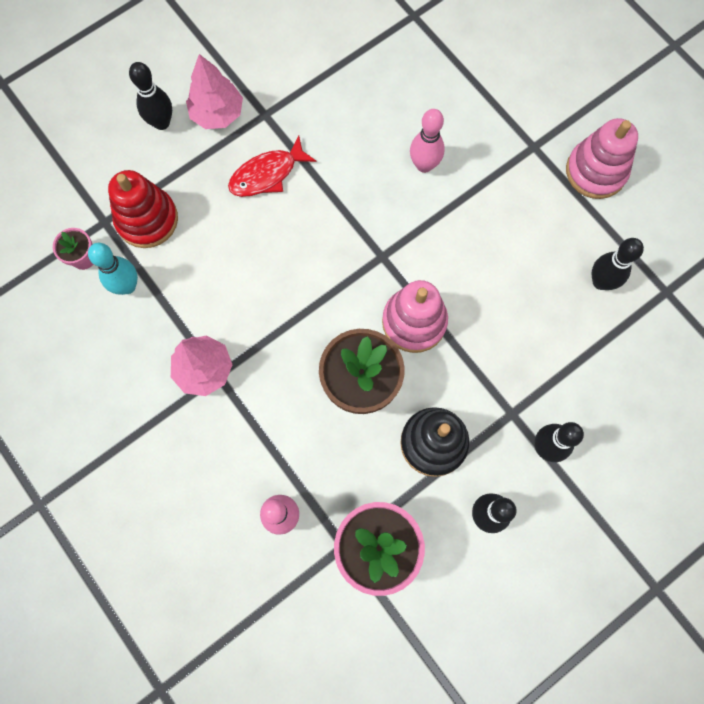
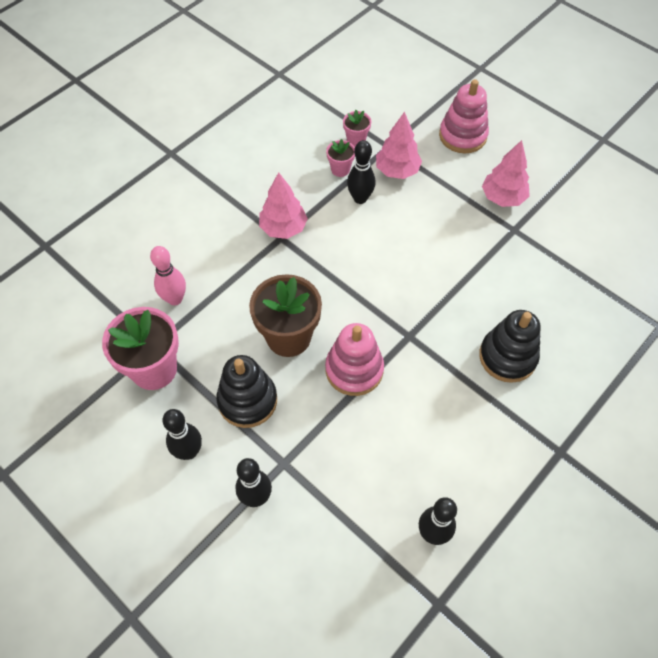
camera: 80 degrees right, 15 degrees down
(127, 286) = (340, 169): turquoise bowling pin -> pink flower pot
(147, 219) = (397, 171): red stacking toy -> pink tree
(161, 122) = (482, 164): black bowling pin -> black bowling pin (360, 198)
(267, 174) = (459, 240): red fish -> none
(424, 165) = (507, 357): pink bowling pin -> black stacking toy
(596, 171) = (553, 516): pink stacking toy -> pink stacking toy (462, 136)

